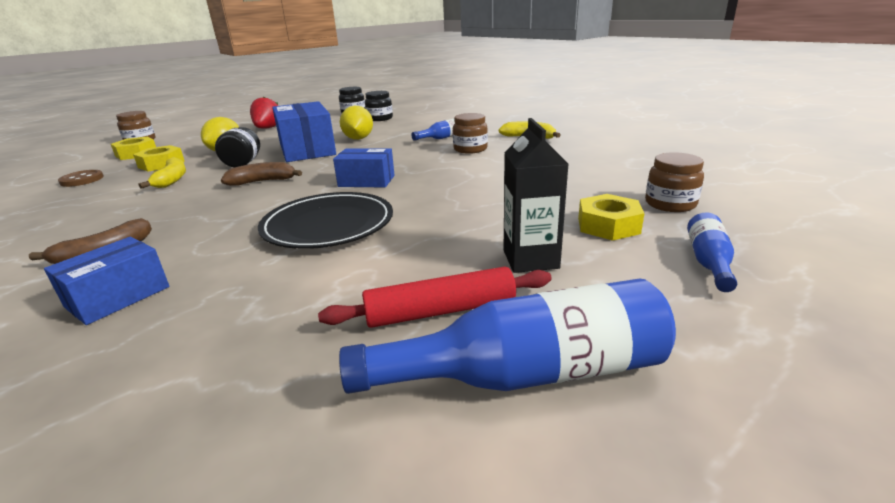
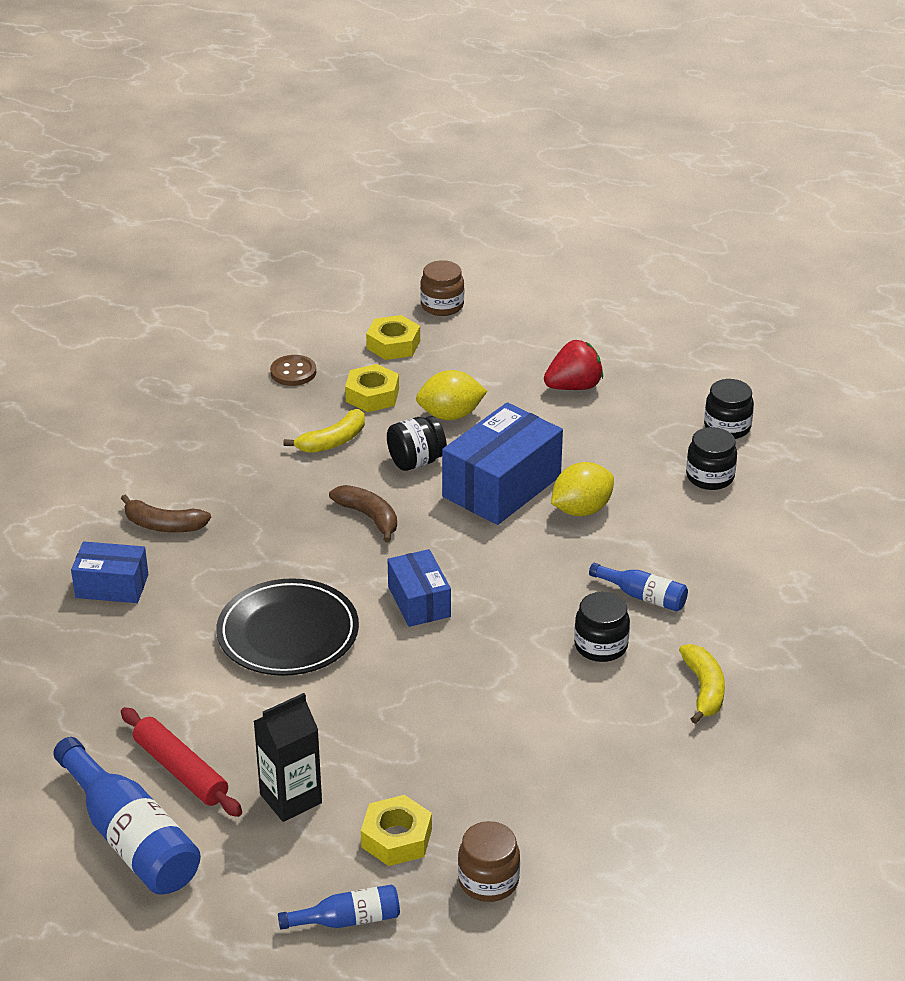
camera: 60 degrees right, 10 degrees up
(470, 149) = (601, 646): brown jar -> black jar

